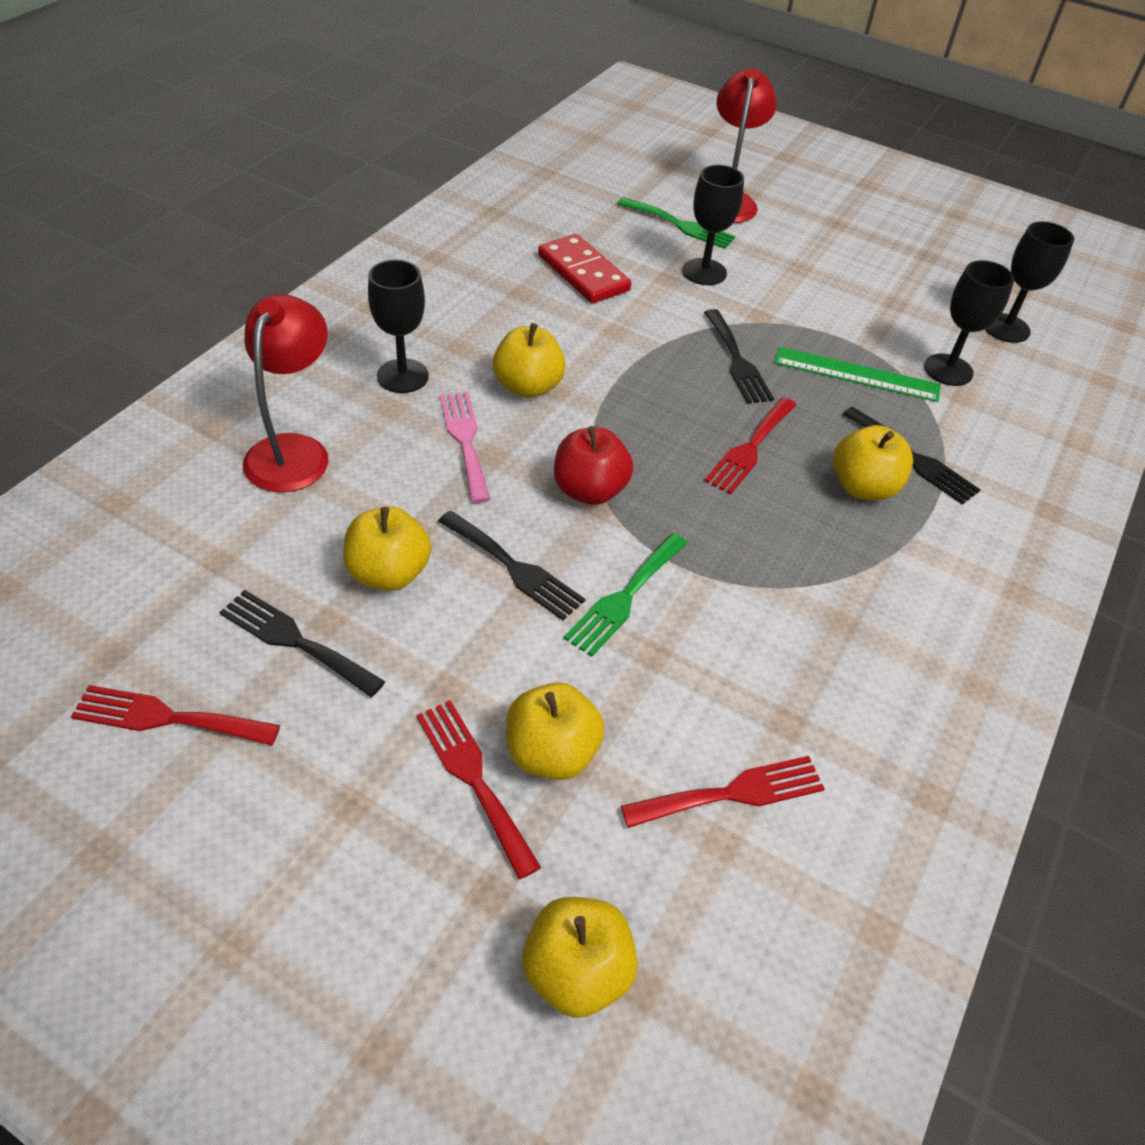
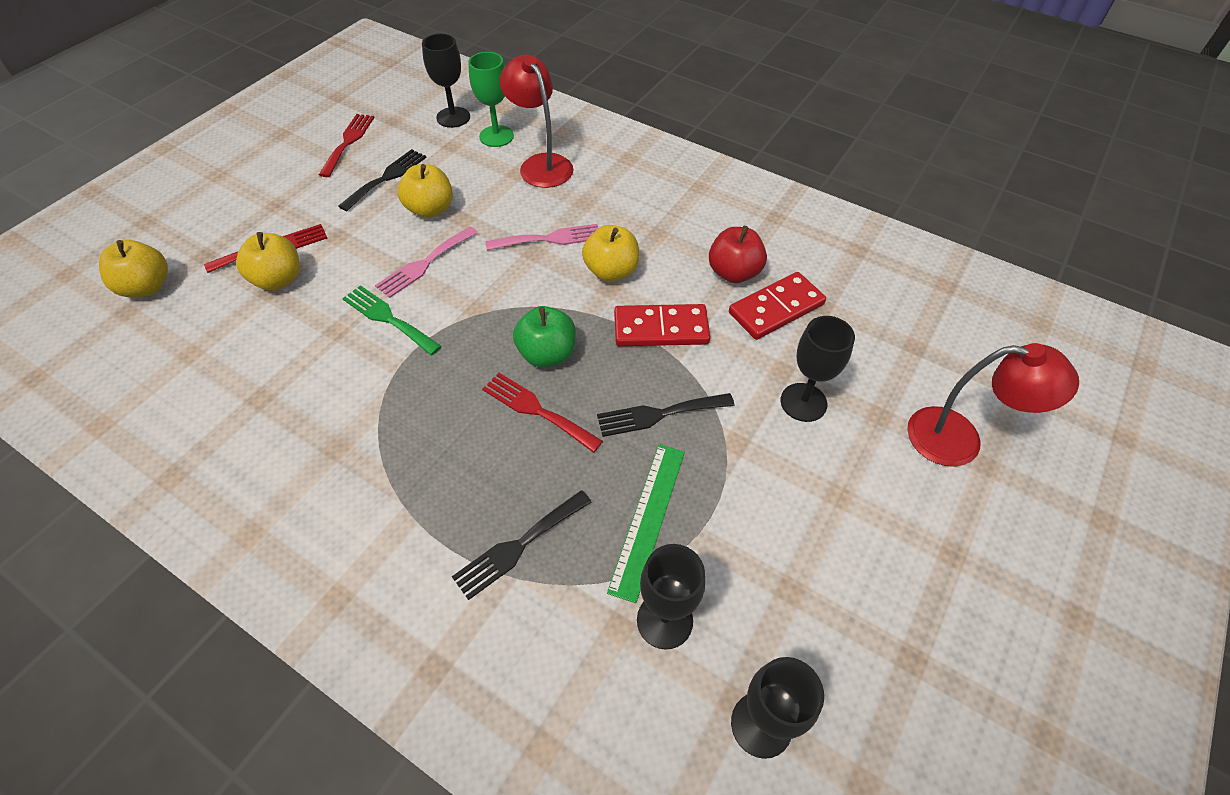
camera: 95 degrees right, 5 degrees up
(205, 504) = (496, 136): none -> green goblet
(294, 450) = (541, 164): red lamp -> red lamp turned 135 degrees counterclockwise
(403, 376) = (619, 206): black goblet -> black goblet (453, 117)
(514, 568) = (424, 264): black fork -> pink fork
(589, 490) = (494, 303): red apple -> red apple (733, 273)
(620, 353) = (661, 329): none -> red domino
(668, 441) = (547, 354): none -> green apple
(680, 225) = (887, 389): green fork -> none
(732, 793) = (219, 362): red fork -> none
(863, 487) = (482, 492): yellow apple -> none

